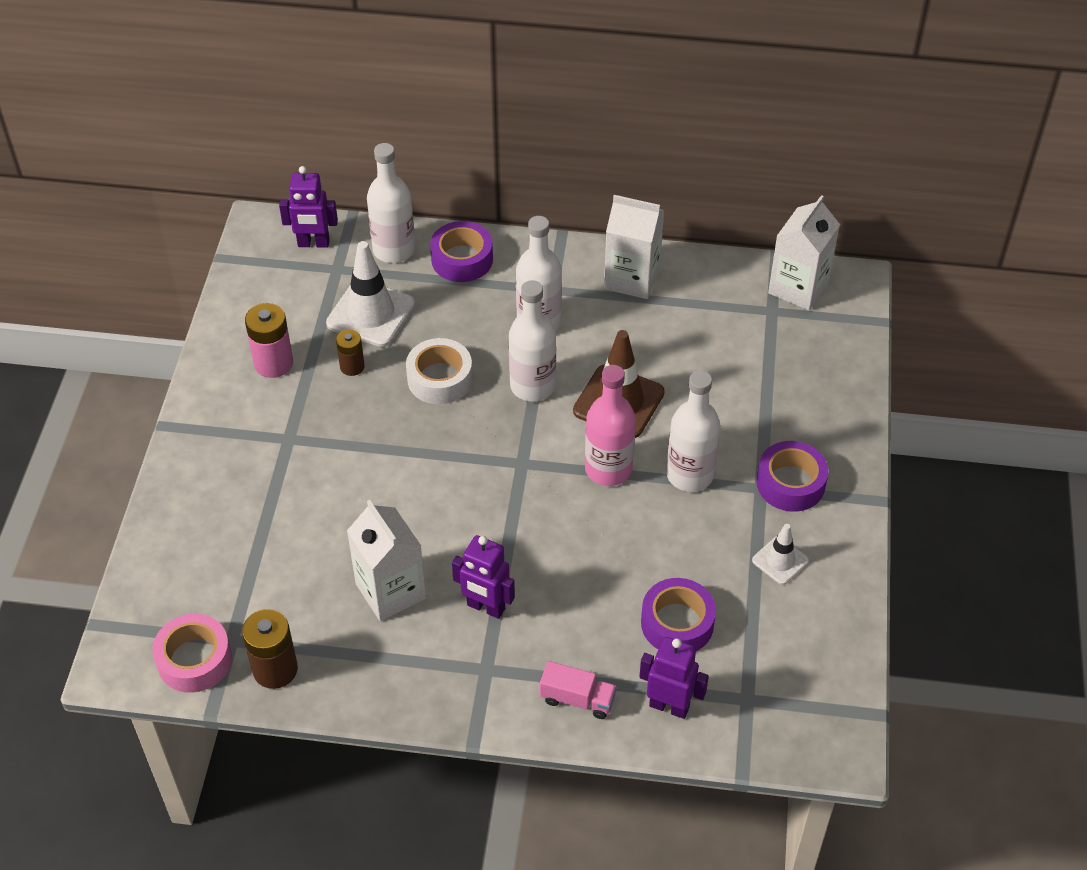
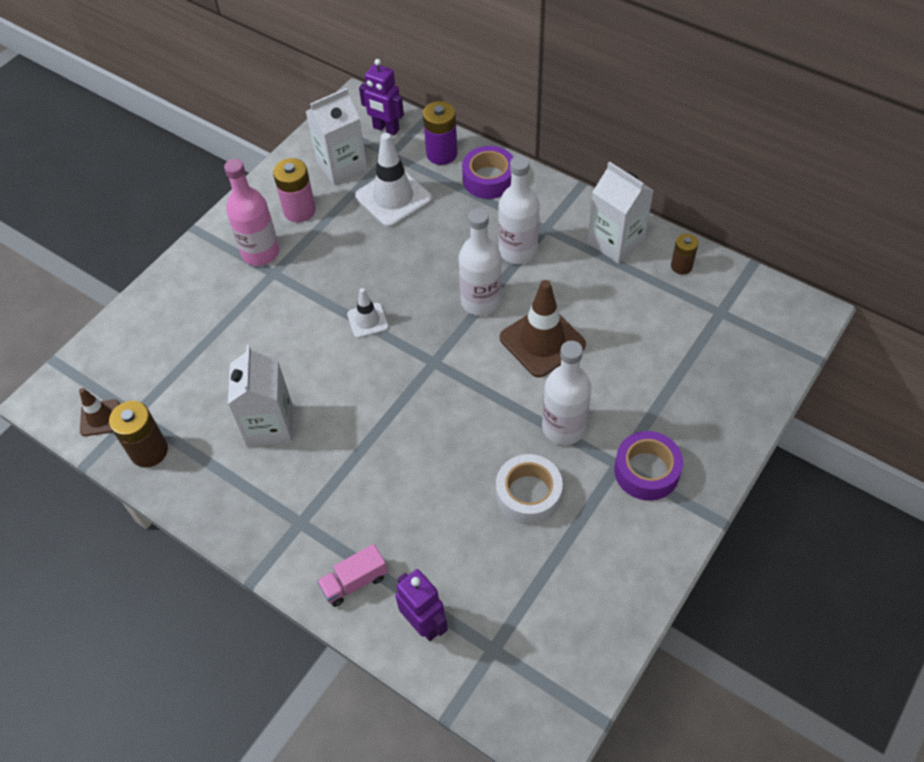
camera: 30 degrees right, 5 degrees up
(194, 660) = (100, 418): pink tape -> brown traffic cone
(352, 366) = (354, 234): brown battery -> brown battery (681, 266)
(394, 250) = (441, 154): white bottle -> purple battery
(440, 379) = (413, 268): white tape -> white tape (528, 494)
(485, 607) = (332, 470): purple robot -> none
(577, 699) = (354, 582): pink truck -> pink truck turned 105 degrees clockwise
(608, 469) = (499, 395): pink bottle -> pink bottle (260, 253)
(677, 623) = (475, 553): purple tape -> none
(780, 560) = (596, 536): white traffic cone -> white traffic cone (367, 320)
(798, 288) = (755, 301): white carton -> white carton (342, 166)

